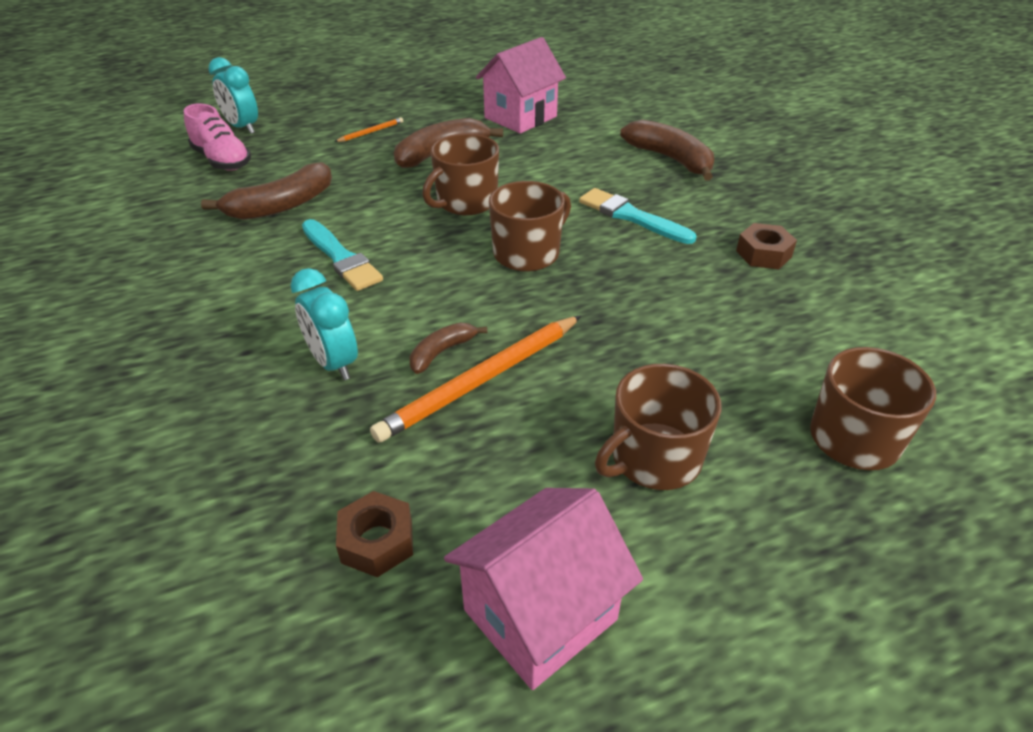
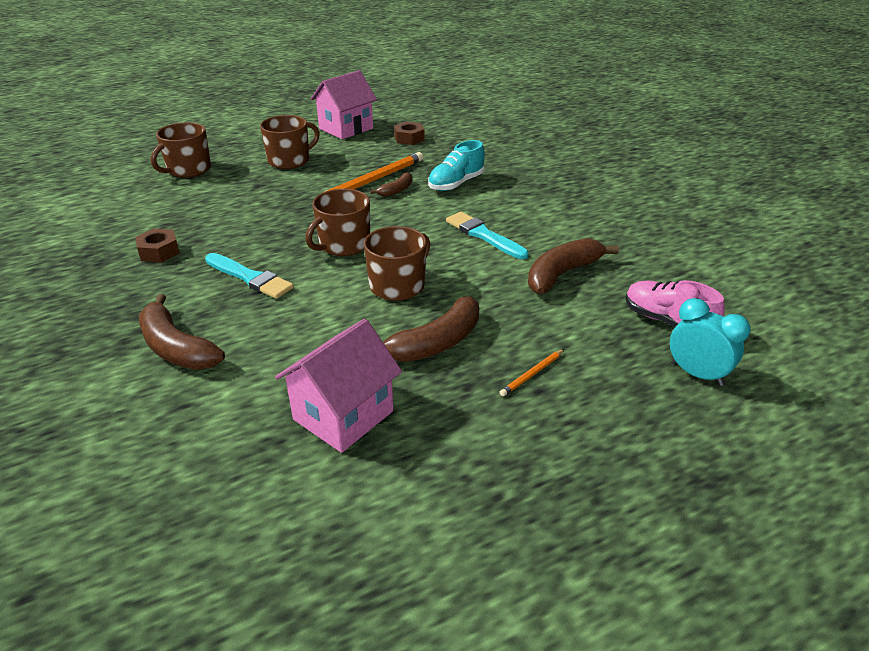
camera: 175 degrees right, 5 degrees down
(333, 363) = (456, 184): turquoise clock -> turquoise shoe

